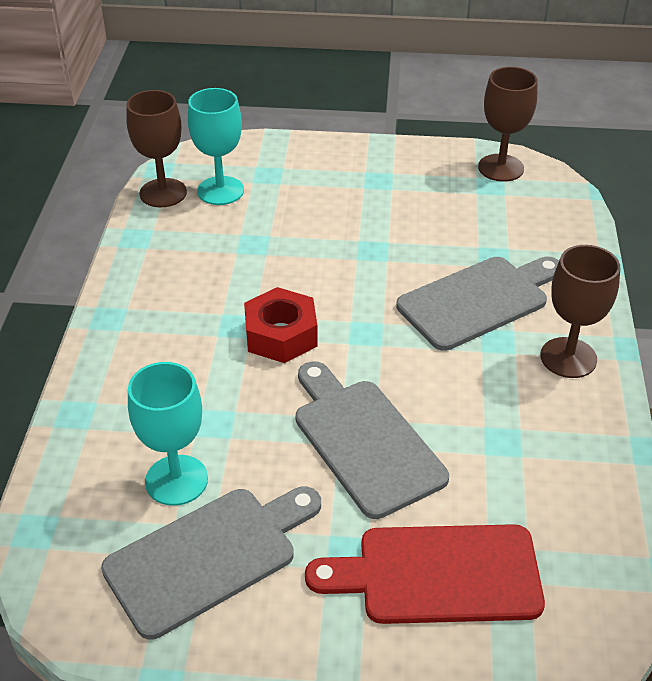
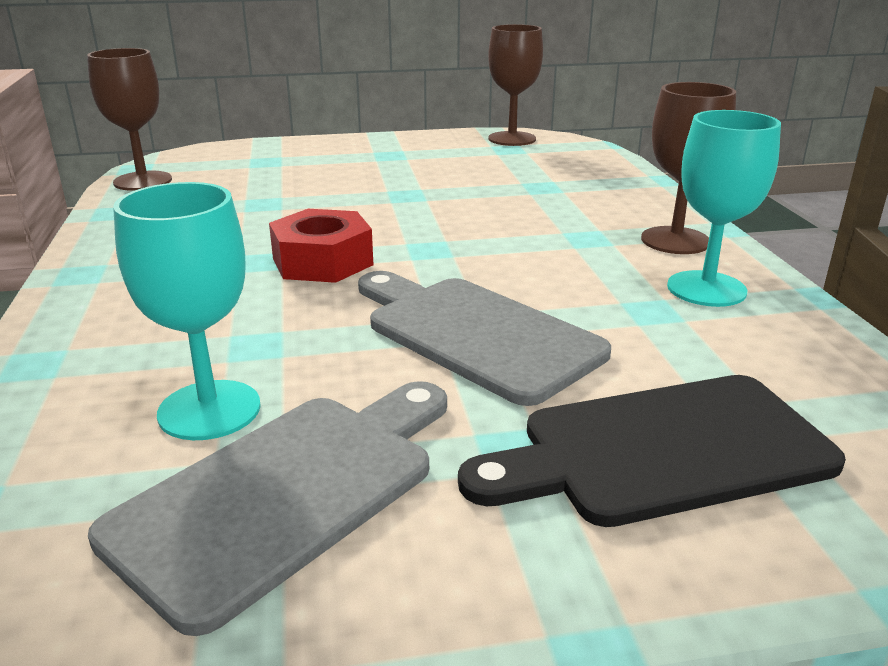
camera: 15 degrees left, 15 degrees down
(220, 191) = (213, 174): turquoise goblet -> turquoise goblet (706, 289)
(438, 574) = (662, 450): red cutting board -> black cutting board
(478, 301) = (546, 214): grey cutting board -> none

